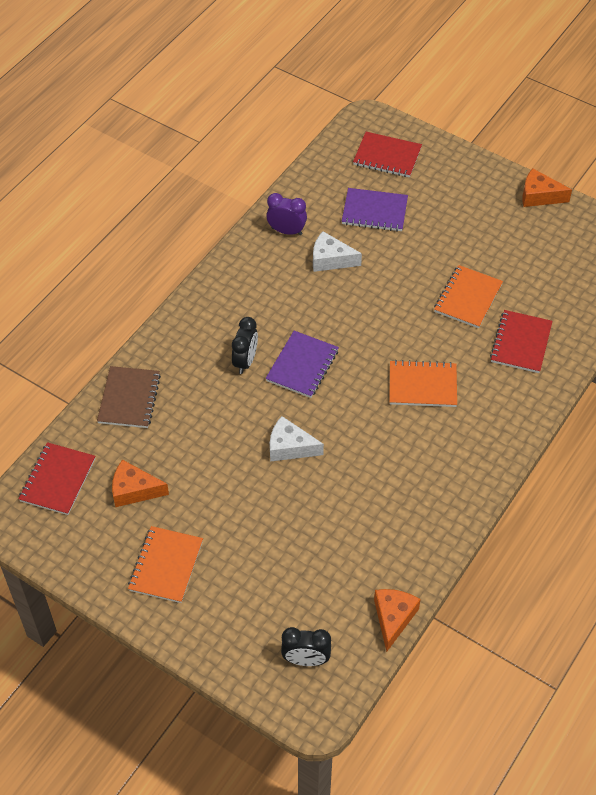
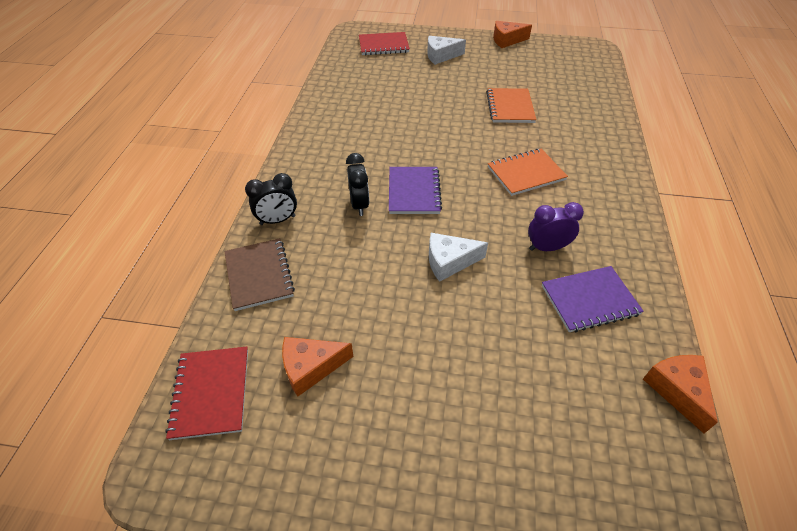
camera: 25 degrees left, 5 degrees down
(166, 566) = (396, 443): orange notebook -> none
(286, 231) = (336, 105): purple clock -> purple clock (547, 247)
(306, 660) = (632, 489): black clock -> black clock (277, 220)
(330, 260) = (385, 113): white cheese -> white cheese (441, 56)
(374, 211) = (398, 76): purple notebook -> purple notebook (589, 300)
(521, 343) = (573, 123): red notebook -> none

